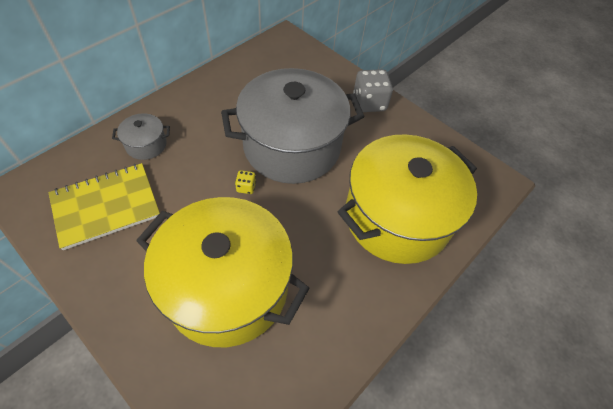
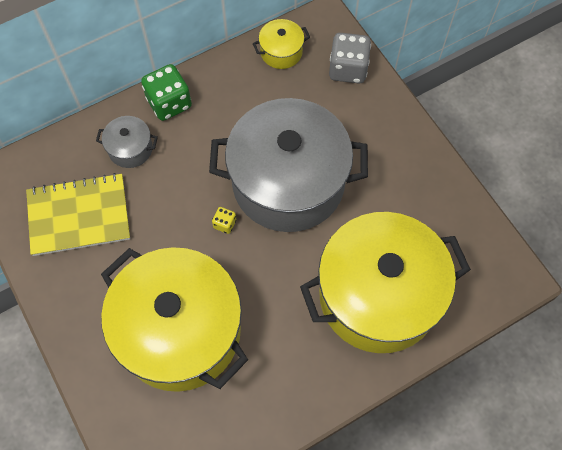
camera: 20 degrees right, 10 degrees up
(174, 106) = (169, 103): none -> green dice
(258, 60) = (281, 52): none -> yellow pot
(369, 103) = (398, 140): grey dice -> grey dice (348, 69)

